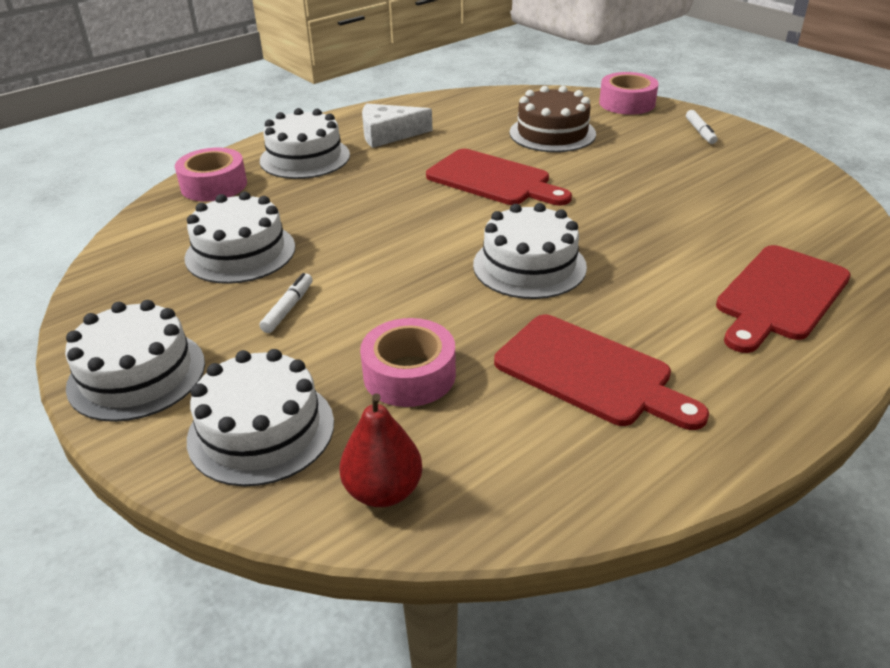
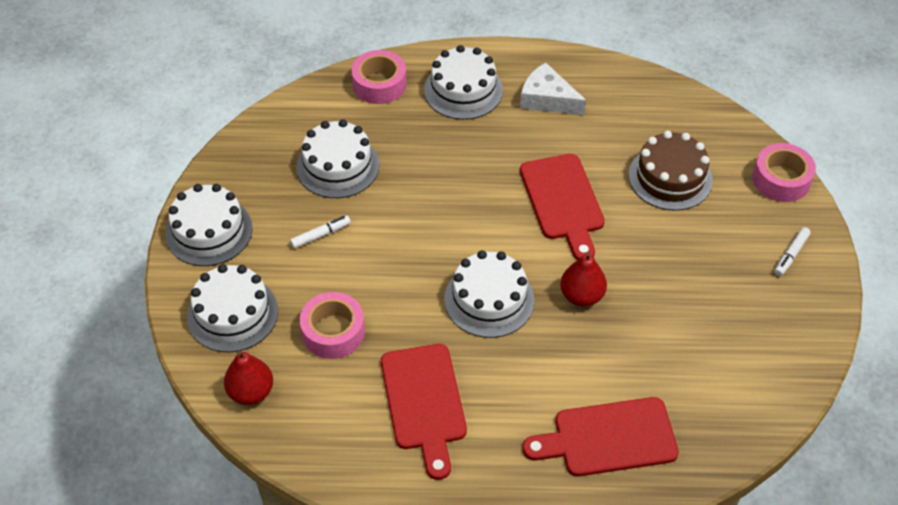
camera: 40 degrees right, 15 degrees up
(601, 223) = (581, 296): none -> red pear

